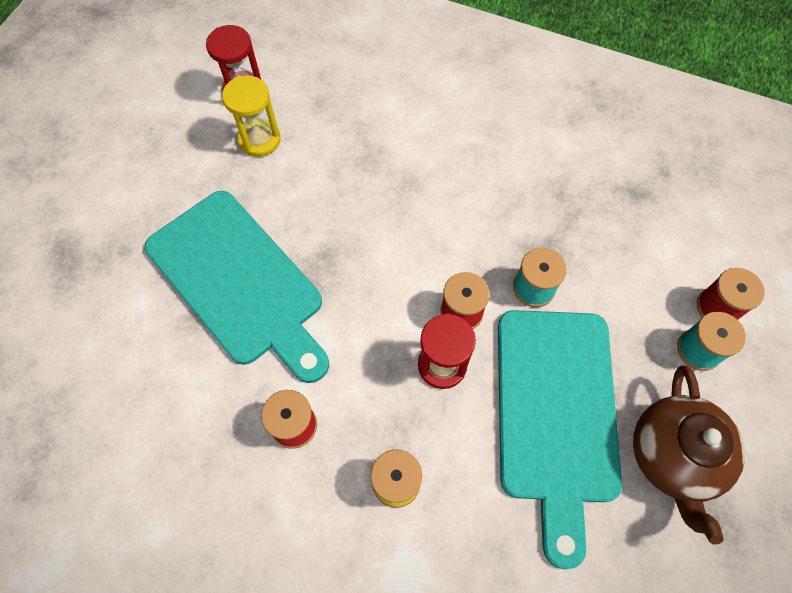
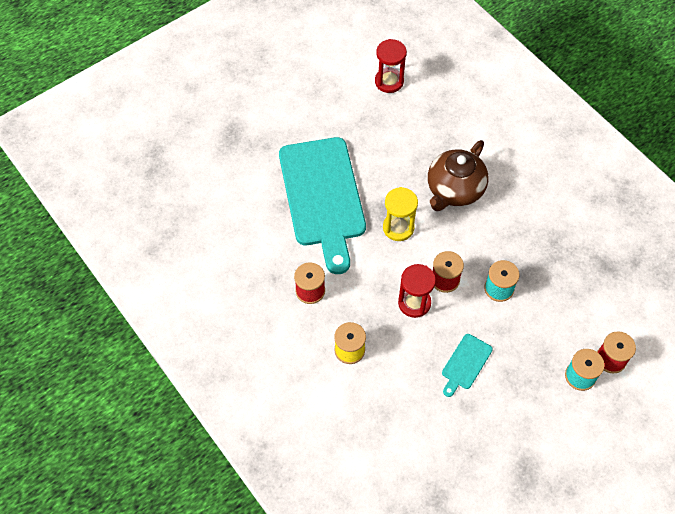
camera: 30 degrees right, 5 degrees down
(259, 139) = (382, 117): yellow hourglass -> yellow hourglass (398, 228)
(555, 413) = (465, 364): turquoise cutting board -> turquoise cutting board, size x0.42
(673, 456) = (521, 423): brown teapot -> brown teapot (454, 190)

